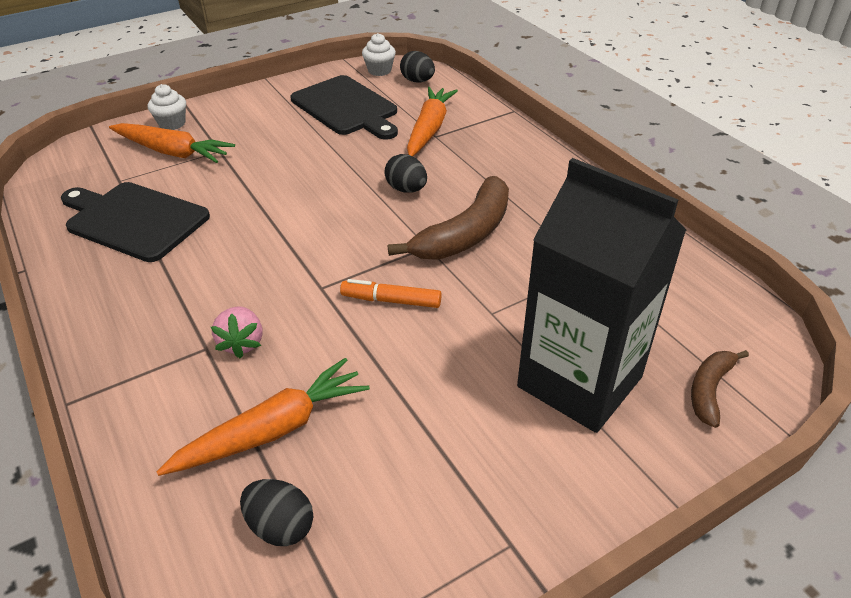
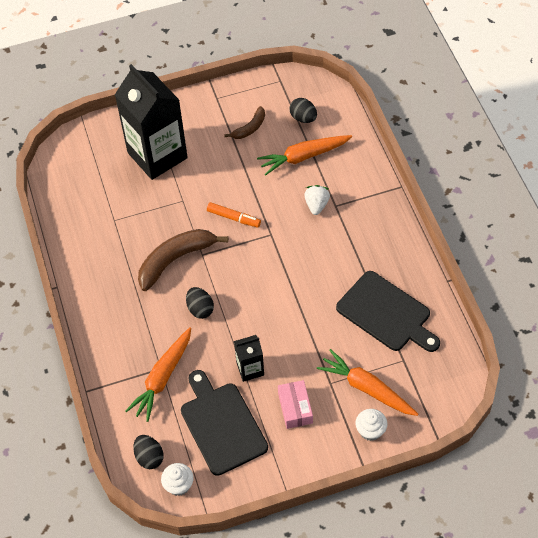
camera: 165 degrees left, 15 degrees up
(242, 343) = (316, 205): pink strawberry -> white strawberry
(262, 128) = (295, 408): none -> pink box
(323, 148) = (250, 369): none -> black carton
(709, 390) = (101, 141): brown banana -> brown banana (250, 128)

